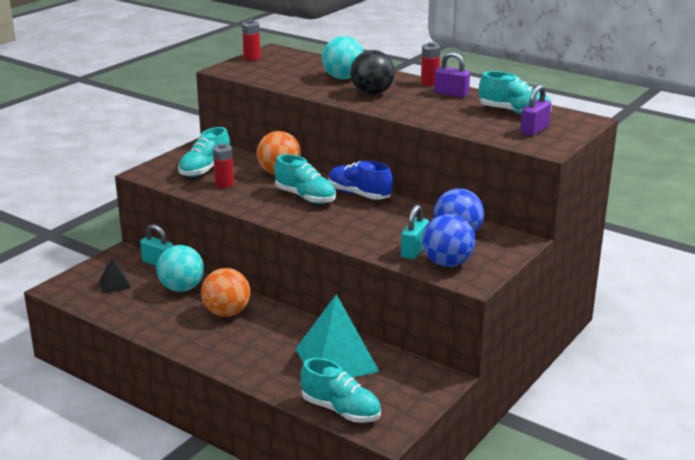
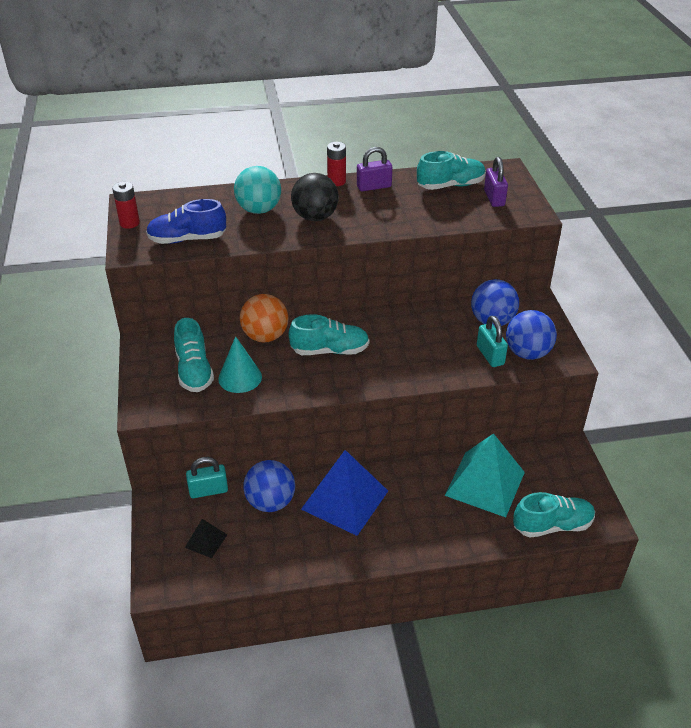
camera: 45 degrees left, 15 degrees up
(182, 288) = (270, 502): turquoise ball -> blue ball
(224, 184) = (240, 377): red battery -> turquoise cone
(227, 313) = (345, 500): orange ball -> blue pyramid
(359, 194) = (364, 322): blue shoe -> blue shoe (187, 239)

